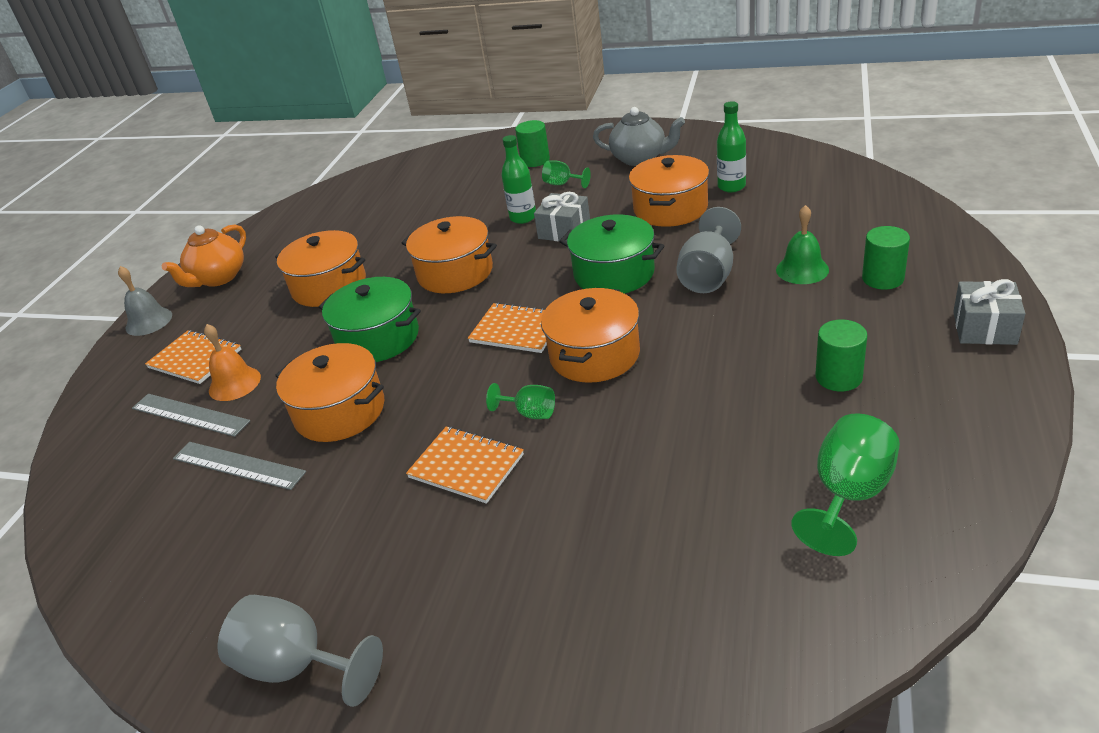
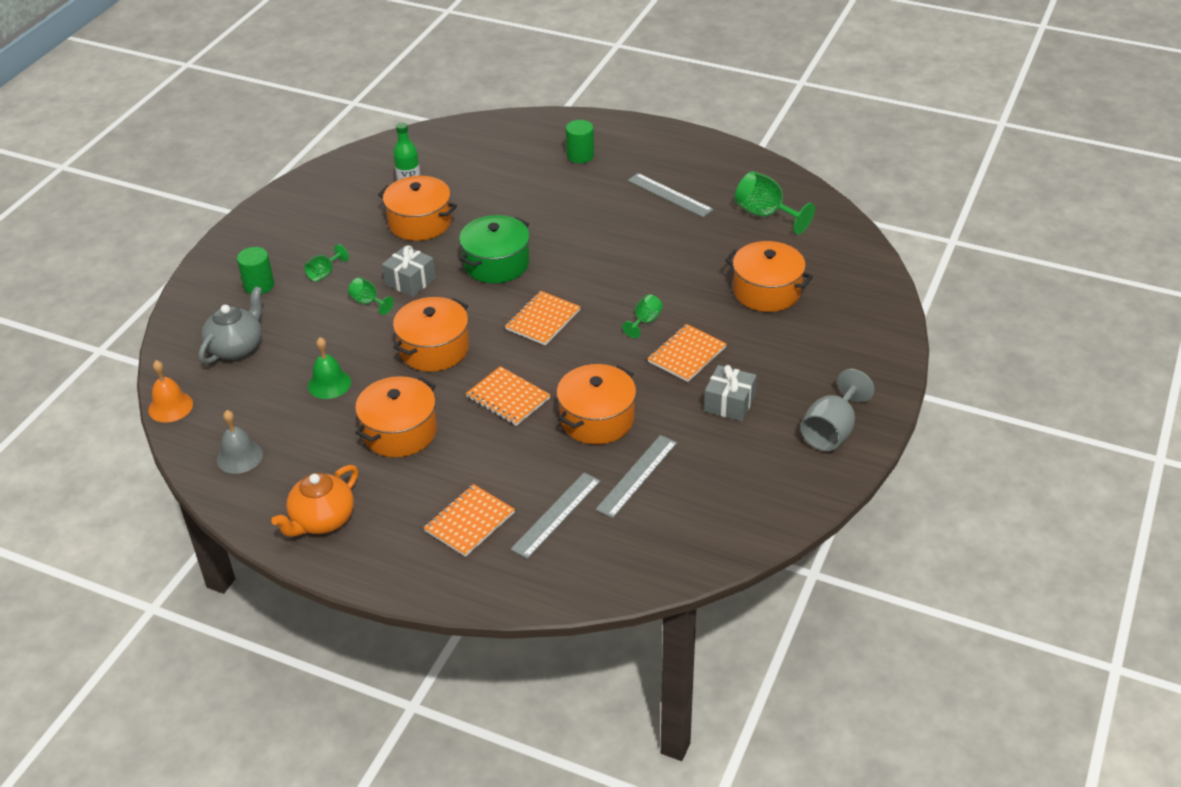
camera: 85 degrees left, 5 degrees up
(149, 321) = (375, 570): grey bell -> grey bell (239, 457)
(218, 278) = (322, 520): orange teapot -> orange teapot turned 90 degrees clockwise
(234, 383) = (525, 488): orange bell -> orange bell (170, 406)
(378, 338) = (508, 398): green pot -> orange notebook
(523, 218) = (368, 302): green bottle -> green goblet
(594, 355) = (595, 286): orange pot -> orange pot (766, 291)
(639, 158) = (316, 225): grey teapot -> grey teapot (236, 348)
(708, 275) = (529, 221): grey goblet -> none
(802, 269) = (549, 182): green bell -> green bell (329, 383)
(838, 377) = (669, 195): green cylinder -> grey ruler
(984, 328) = (651, 137): grey gift -> grey gift (729, 403)

